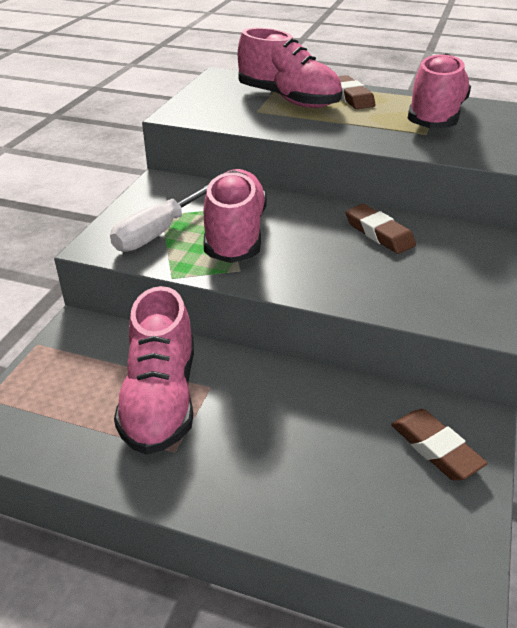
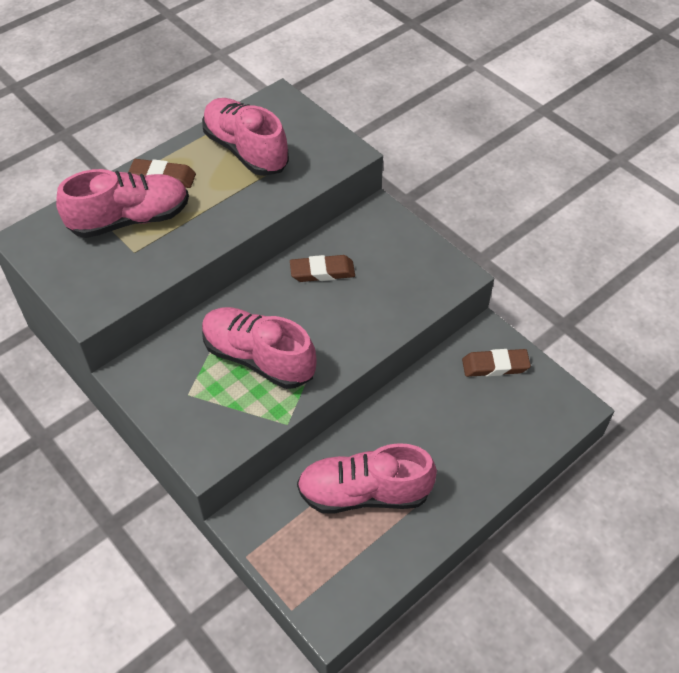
camera: 60 degrees left, 15 degrees up
(157, 233) = (216, 409): white screwdriver -> none
(160, 398) = (364, 493): pink shoe -> pink shoe turned 150 degrees clockwise

